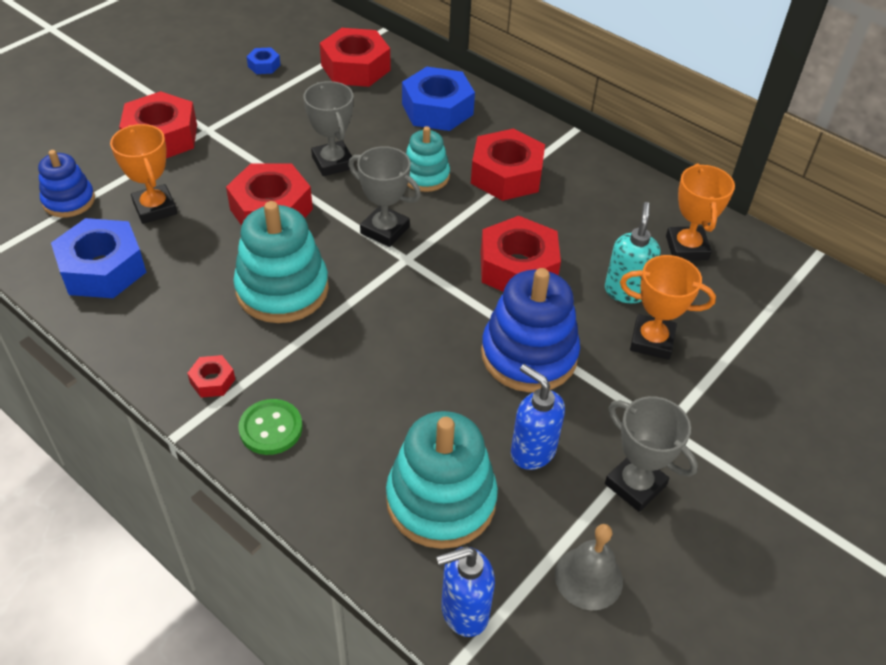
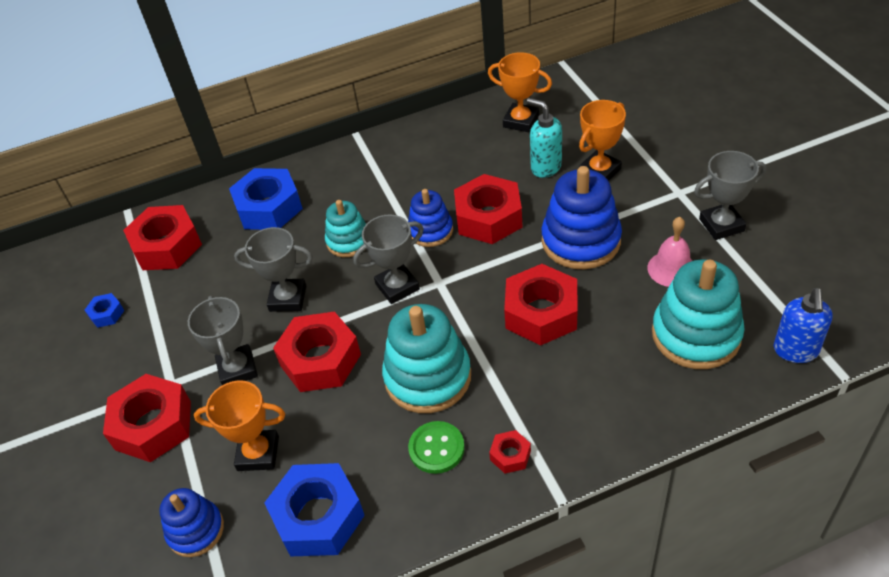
camera: 55 degrees left, 0 degrees up
(239, 162) = (237, 369): none -> grey trophy
(271, 428) = (582, 425): green button -> green button (436, 448)
(473, 229) = (430, 231): none -> blue stacking toy
(506, 175) = (381, 191): red nut -> red nut (541, 313)
(532, 451) = (671, 269): blue soap dispenser -> pink bell
(588, 578) = (788, 275): grey bell -> none

